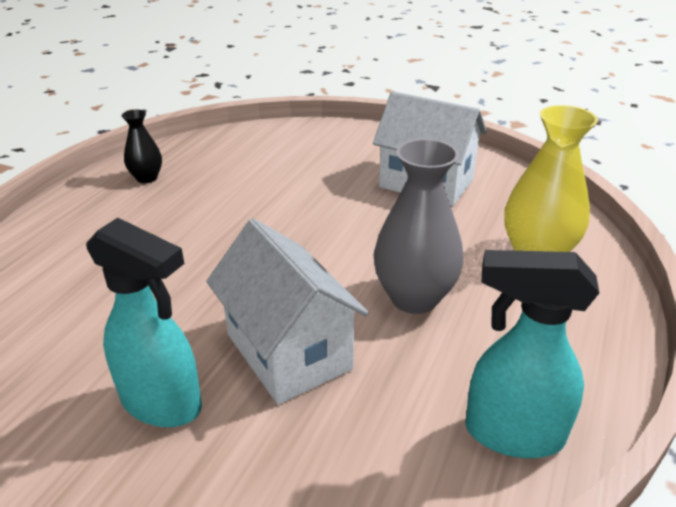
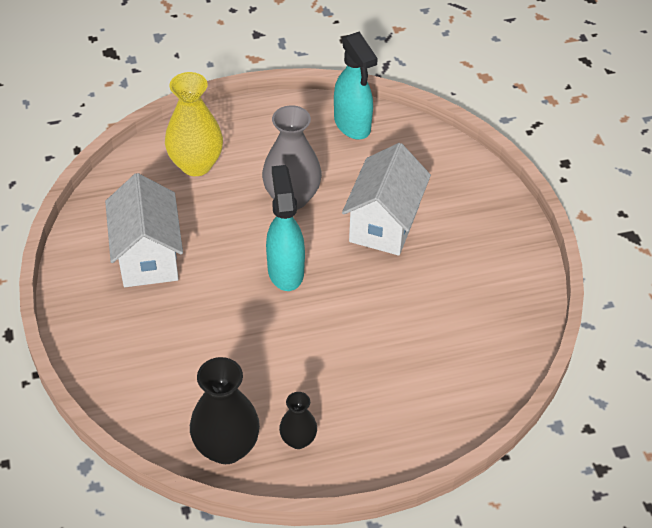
camera: 130 degrees left, 15 degrees up
(162, 403) = (462, 246): turquoise spray bottle -> turquoise spray bottle (285, 270)
(193, 150) = (226, 447): none -> black vase

